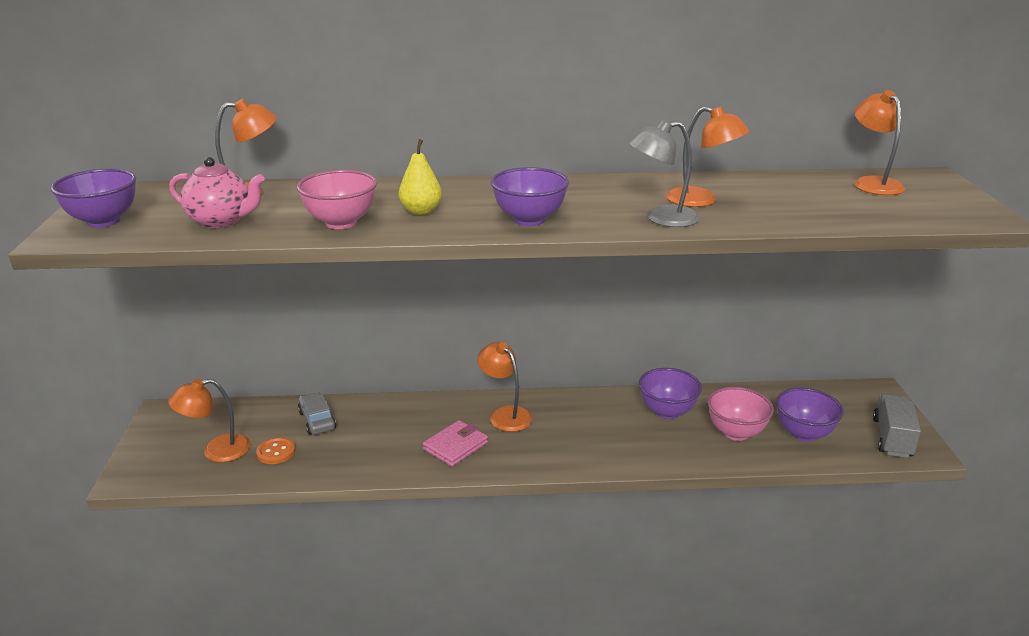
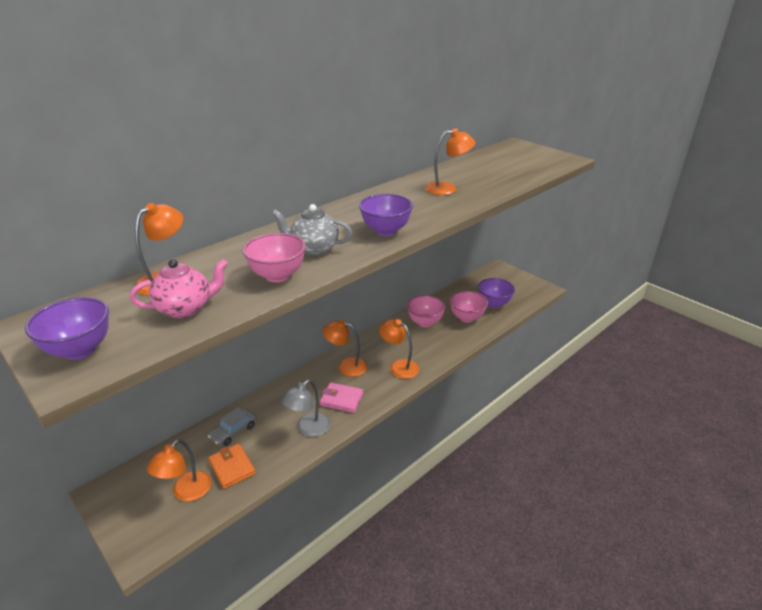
camera: 40 degrees left, 5 degrees up
(276, 452) = (232, 467): orange button -> orange wallet
(317, 420) = (233, 431): grey car -> grey car turned 75 degrees counterclockwise
(421, 211) = (314, 248): yellow pear -> grey teapot
(455, 446) = (341, 399): pink wallet -> pink wallet turned 75 degrees counterclockwise
(661, 218) = (447, 206): grey lamp -> grey lamp (308, 429)
(667, 412) = (425, 322): purple bowl -> pink bowl
(872, 183) = (500, 155): orange lamp -> orange lamp (399, 366)
(892, 438) = (527, 288): grey truck -> none

